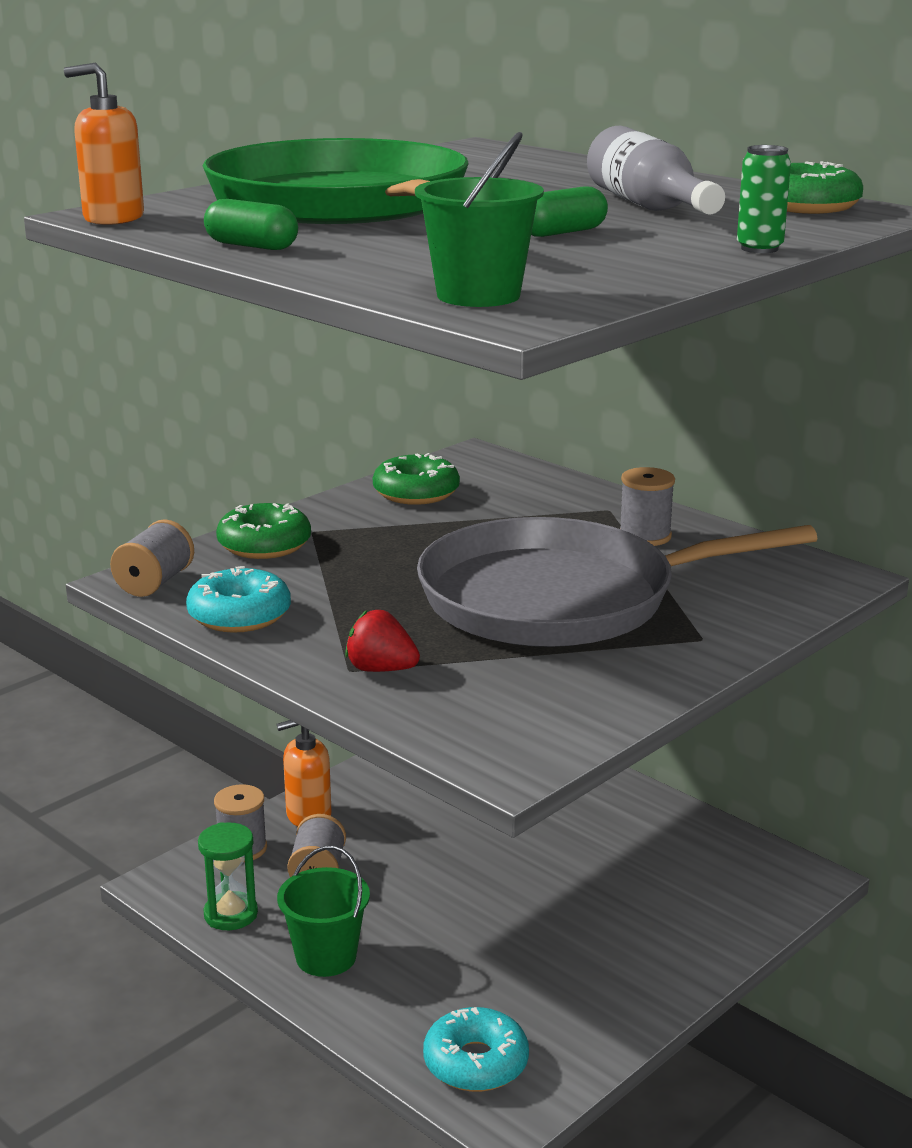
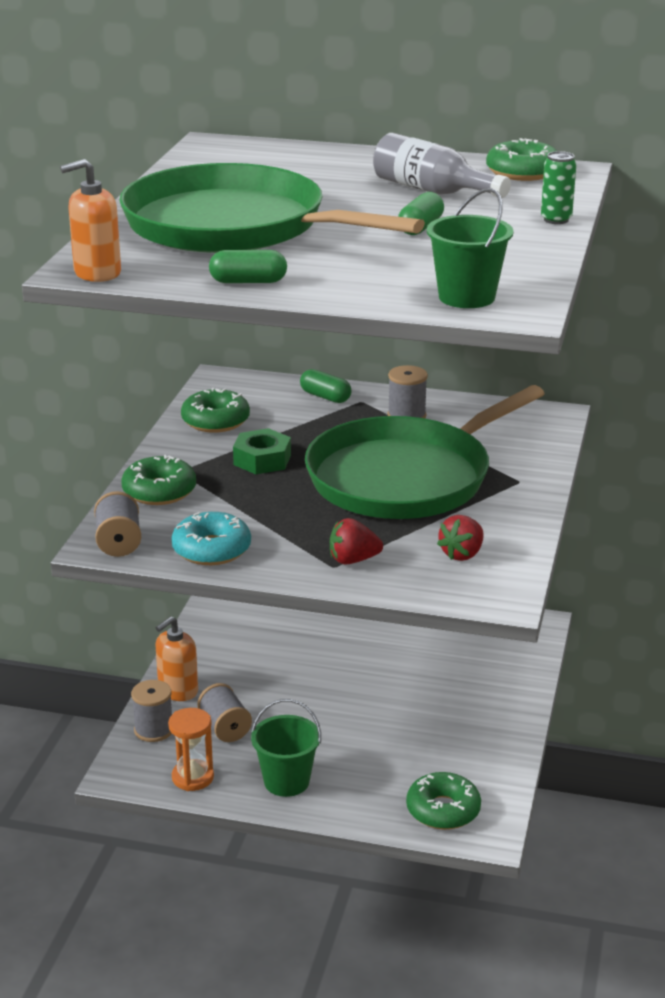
camera: 30 degrees left, 5 degrees up
(231, 914) = (193, 777): green hourglass -> orange hourglass
(416, 541) = (262, 460): none -> green nut
(476, 1062) = (443, 810): turquoise donut -> green donut
(522, 700) = (462, 554): none -> red strawberry
(560, 599) = (405, 477): grey pan -> green pan
(571, 496) = (325, 397): none -> green capsule

